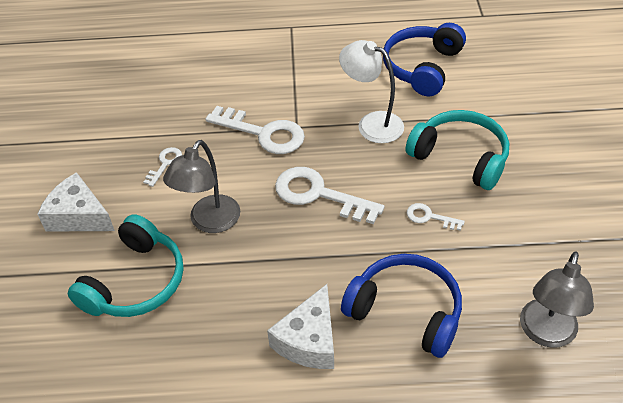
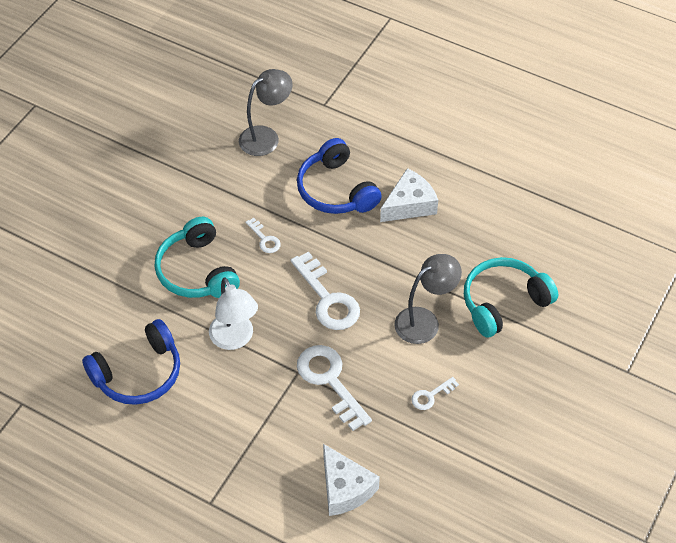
camera: 150 degrees left, 5 degrees up
(79, 216) = (524, 383): white cheese -> white cheese (345, 488)

